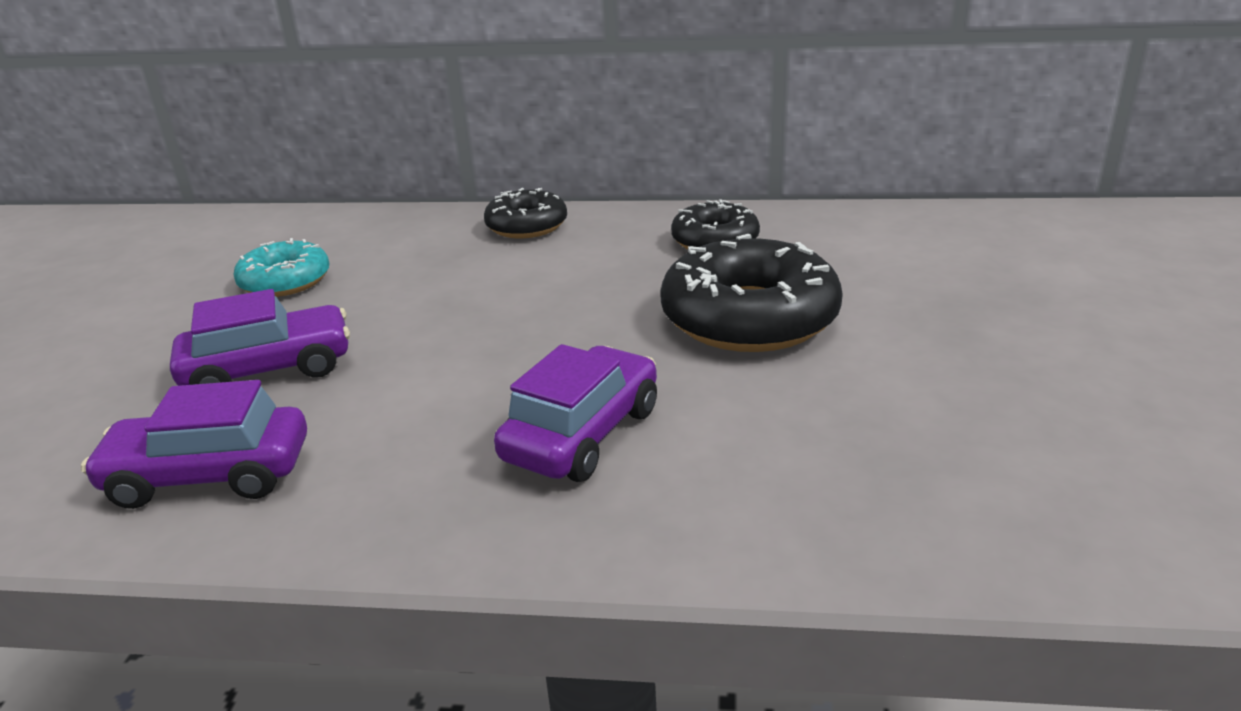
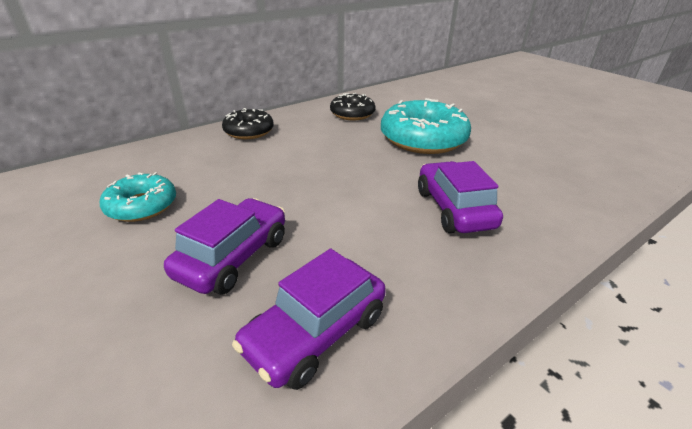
camera: 45 degrees left, 5 degrees up
(749, 318) = (423, 139): black donut -> turquoise donut

